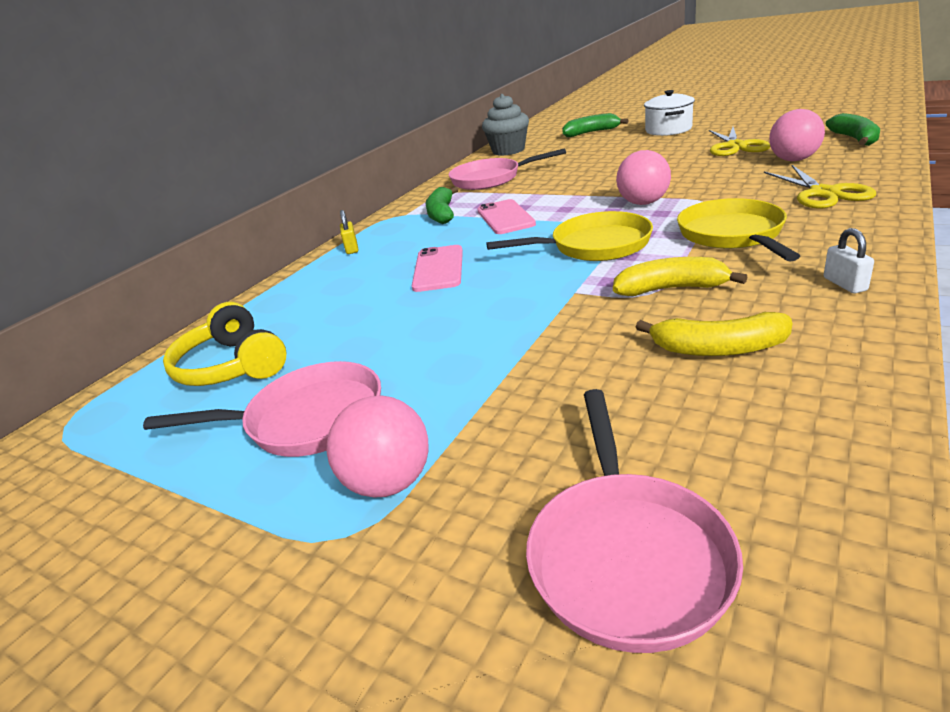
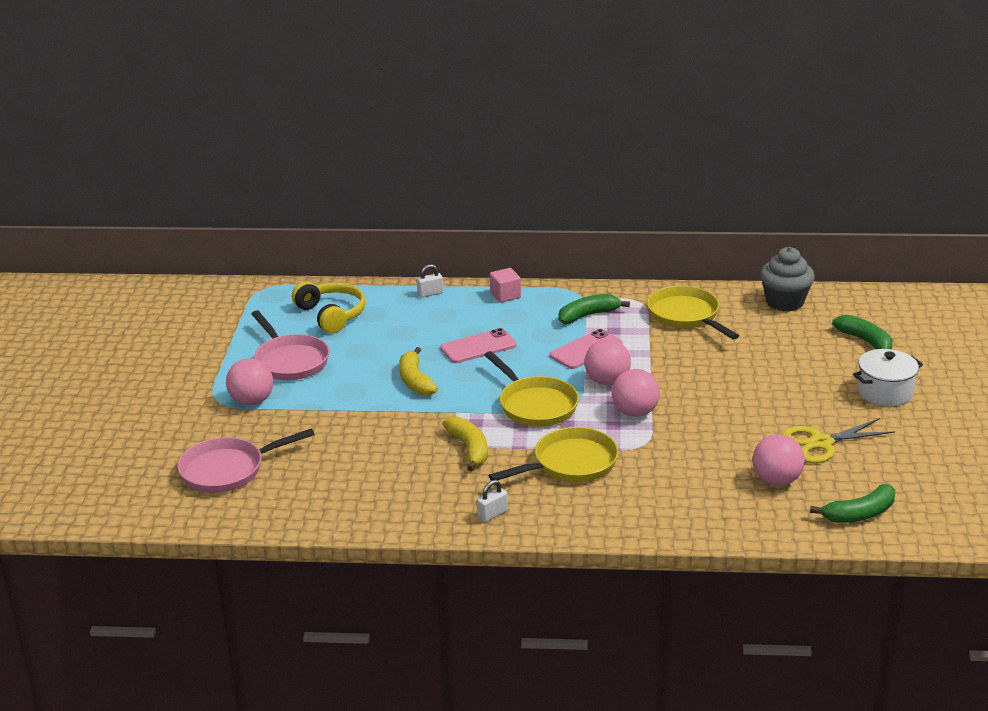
camera: 60 degrees right, 0 degrees up
(232, 366) = (331, 315): yellow headphones -> yellow headphones turned 120 degrees clockwise
(286, 289) = (430, 293): none -> white padlock
(352, 248) = (505, 295): yellow padlock -> pink cube
(490, 179) = (686, 316): pink pan -> yellow pan
(574, 211) = (607, 381): none -> pink ball
(718, 349) = (394, 474): yellow banana -> yellow banana (415, 380)
(823, 193) = (677, 500): yellow scissors -> none

